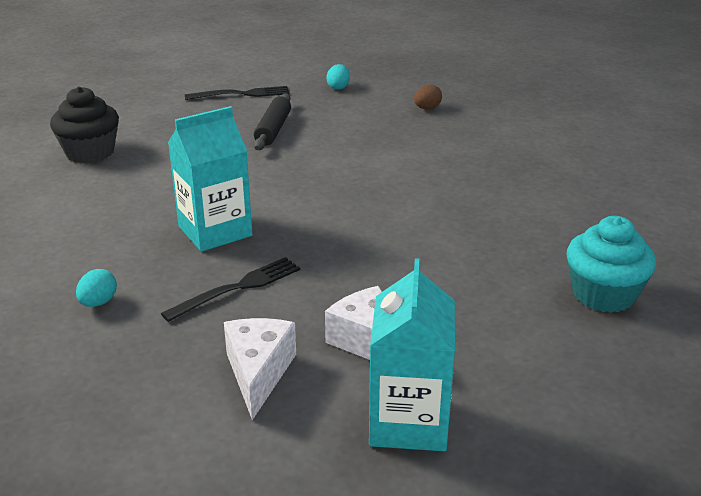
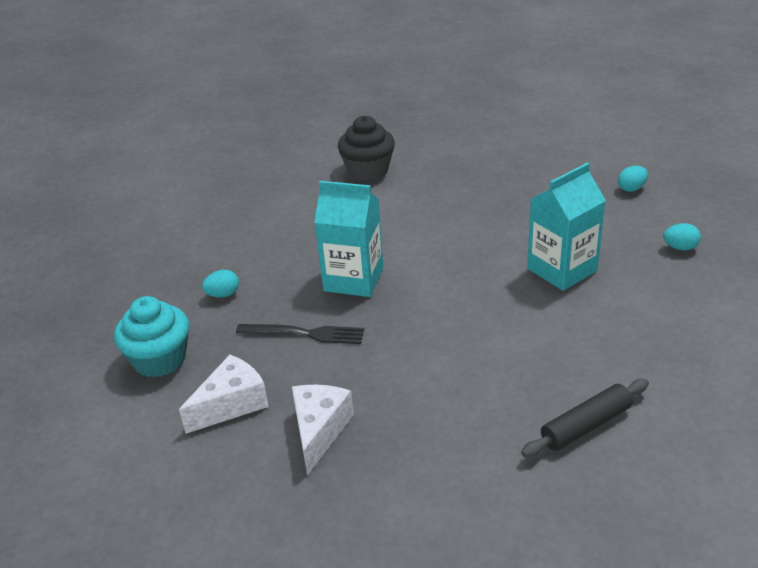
camera: 50 degrees right, 5 degrees up
(242, 94) = (541, 162): black fork -> none
(273, 129) = (516, 208): black rolling pin -> black rolling pin (586, 426)
(409, 422) = (257, 505): turquoise carton -> turquoise carton (562, 270)
(427, 108) = (680, 248): brown egg -> turquoise egg
(603, 294) = (543, 518): turquoise cupcake -> turquoise cupcake (160, 359)

